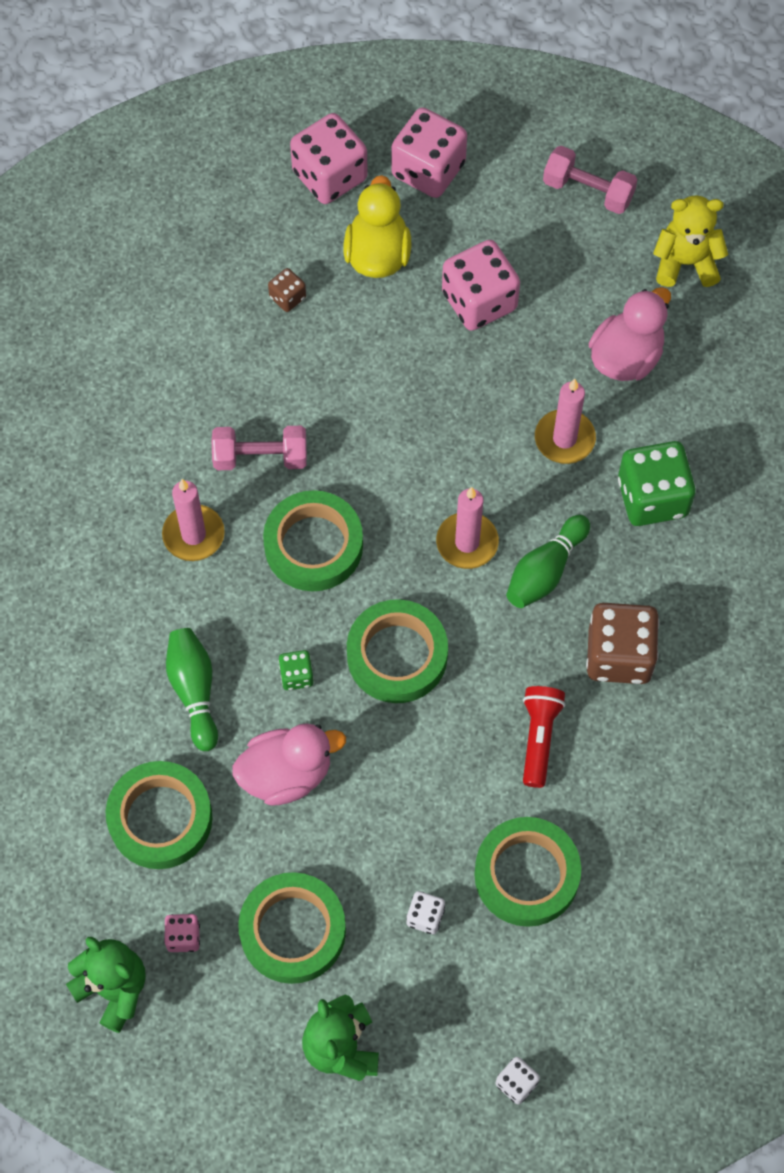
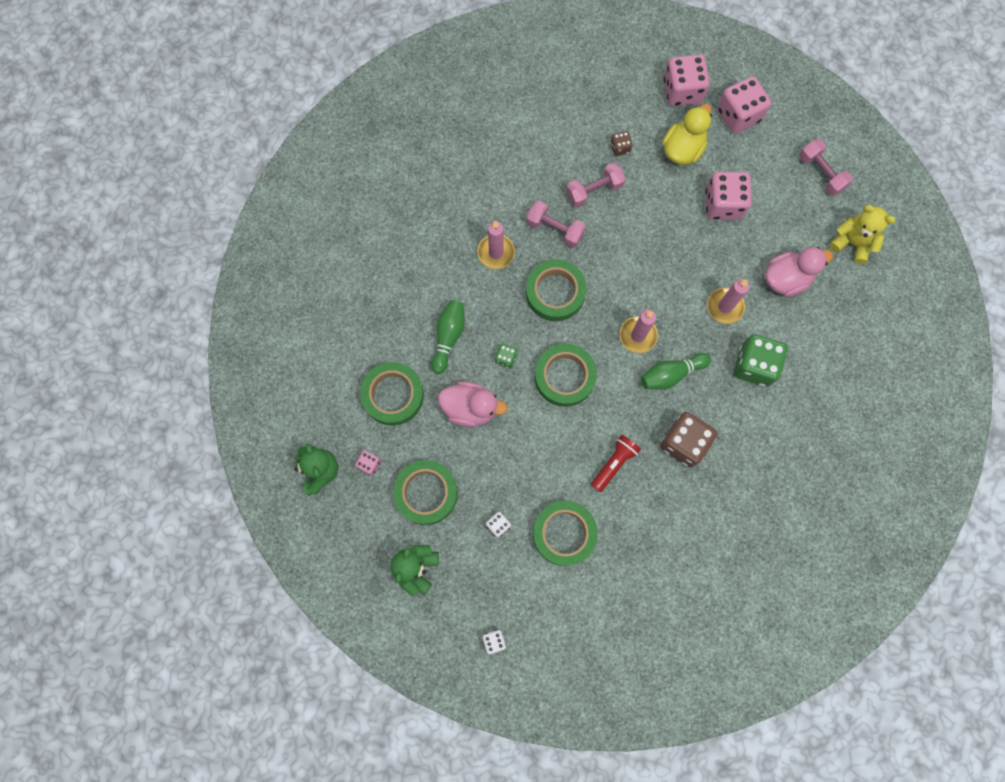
camera: 30 degrees right, 10 degrees up
(285, 375) = (594, 190): none -> pink dumbbell

